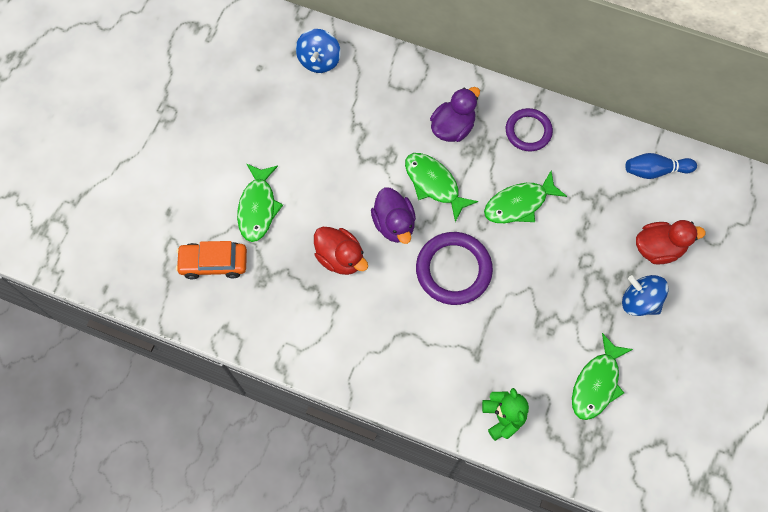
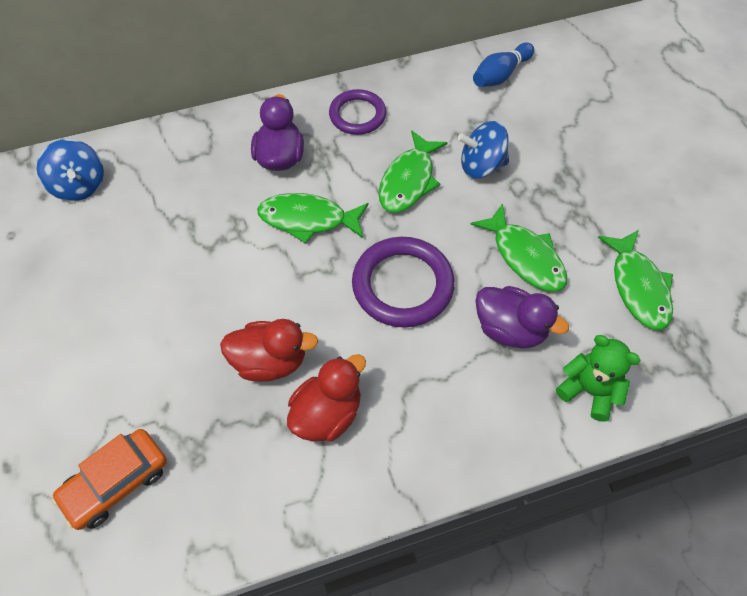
camera: 40 degrees left, 10 degrees down
(258, 207) = (125, 379): green fish -> green fish (525, 256)
(394, 224) = (300, 285): purple duck -> purple duck (510, 329)
(639, 301) = (598, 187): blue spinning top -> blue spinning top (481, 166)
(658, 248) = (567, 133): red duck -> red duck (327, 414)

